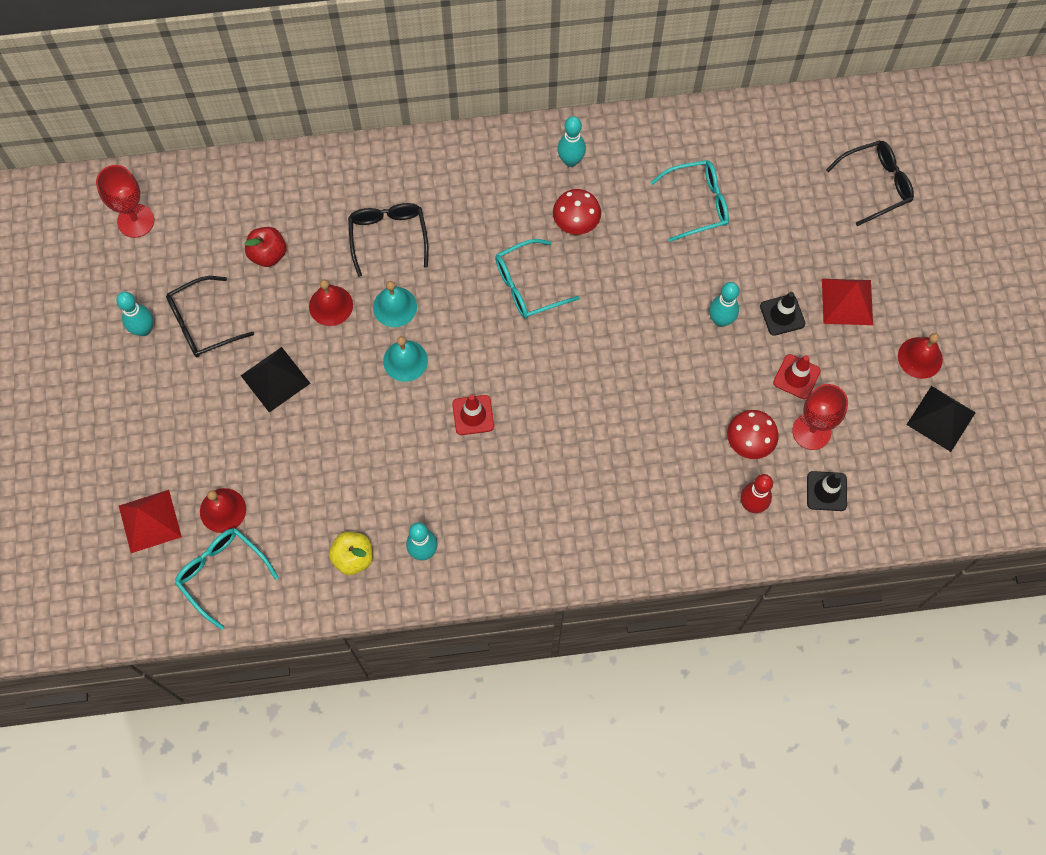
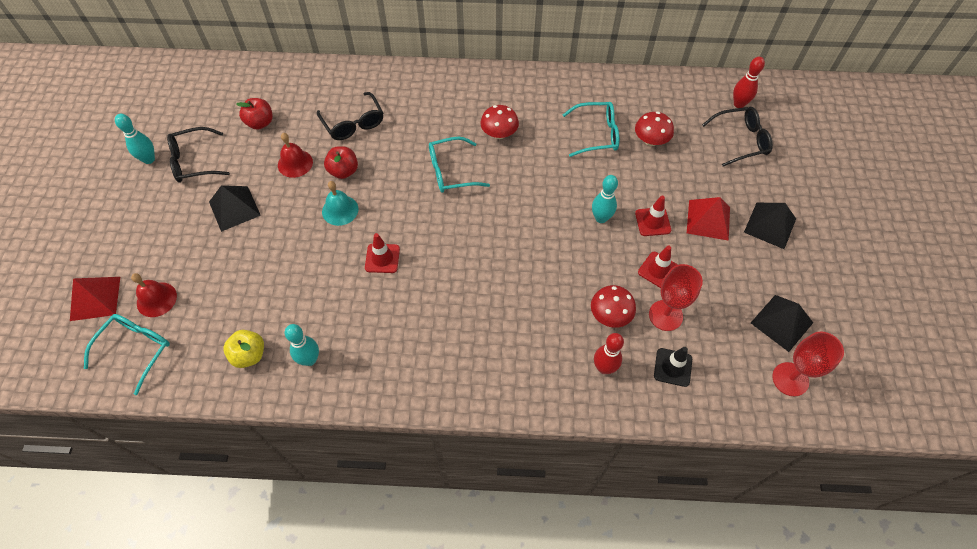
camera: 10 degrees right, 10 degrees down
(136, 221) = (173, 88): red goblet -> red goblet (790, 379)
(222, 573) = (136, 349): turquoise glasses -> turquoise glasses turned 60 degrees clockwise
(388, 236) = (353, 123): black glasses -> black glasses turned 150 degrees clockwise
(395, 307) = (343, 171): turquoise bell -> red apple
(570, 161) = (504, 93): turquoise bowling pin -> none
(765, 202) = (650, 140): none -> red mushroom
(782, 315) = (652, 222): black traffic cone -> red traffic cone
(869, 131) = (739, 104): none -> red bowling pin
(919, 297) = (770, 225): none -> black pyramid
(920, 357) = (766, 271): red bell -> none

